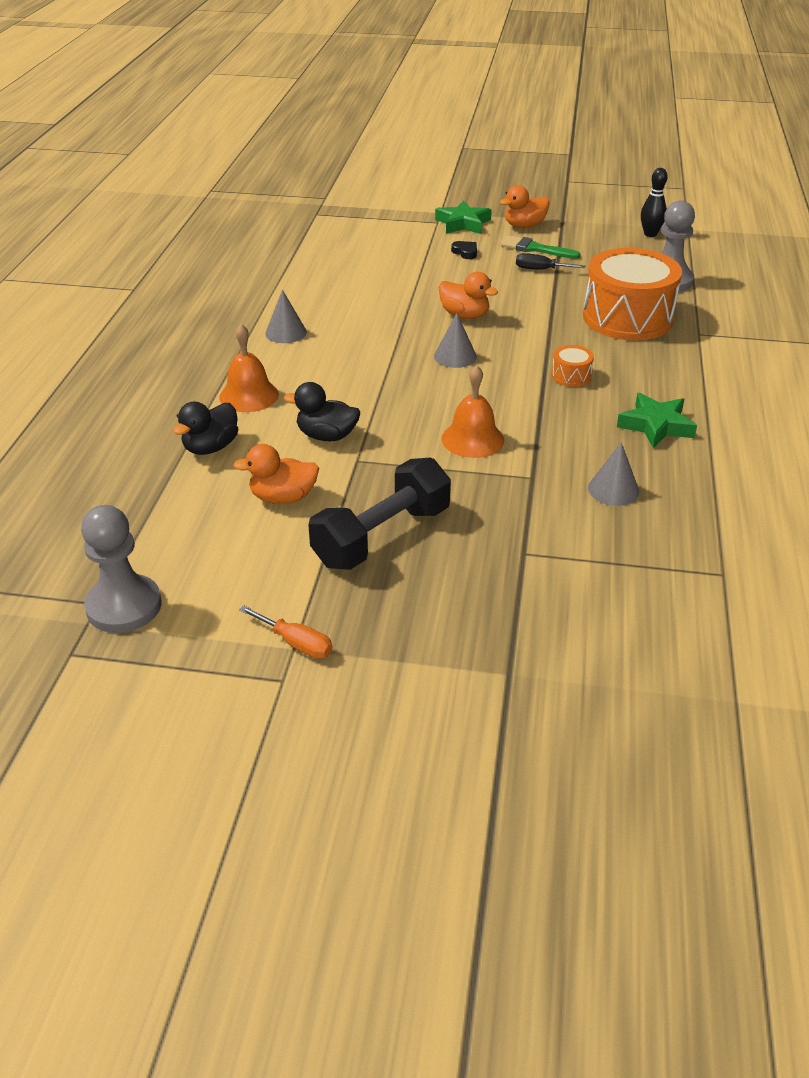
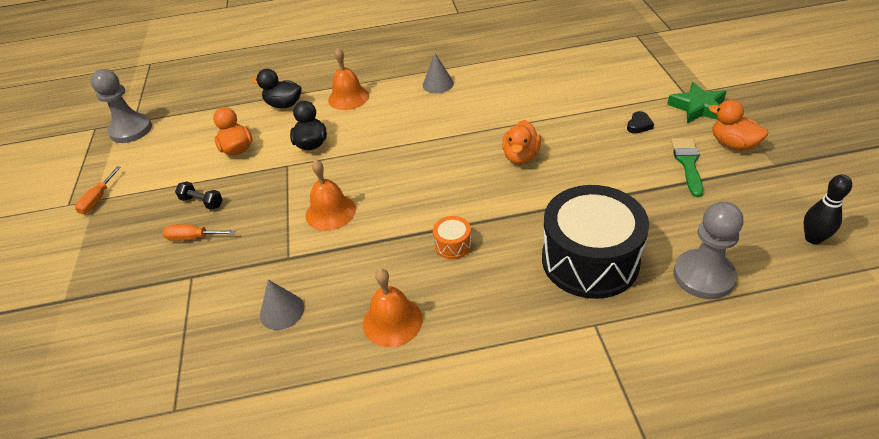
camera: 75 degrees right, 5 degrees up
(382, 537) = (202, 202): black dumbbell -> black dumbbell, size x0.45
(451, 548) = (193, 238): none -> orange screwdriver
(455, 356) = (449, 170): grey cone -> none
(540, 270) = (645, 178): black screwdriver -> none
(627, 318) = (590, 260): orange drum -> black drum
(656, 425) = (392, 321): green star -> orange bell

